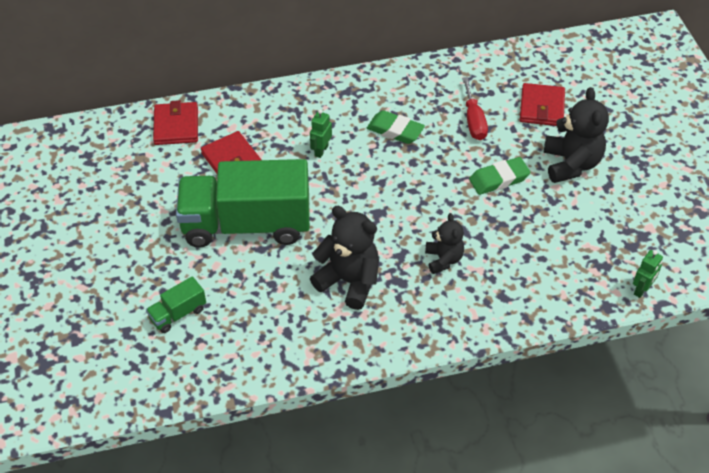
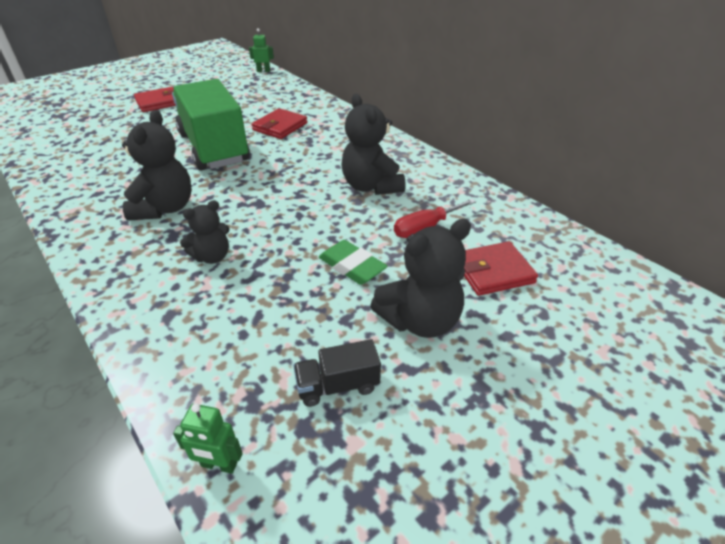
camera: 65 degrees right, 10 degrees down
(176, 126) = (300, 101): red wallet -> red wallet (159, 102)
(178, 314) = (111, 145): green truck -> none
(321, 151) = (317, 158): green robot -> green robot (263, 71)
(395, 130) = (371, 186): green eraser -> black teddy bear
(607, 222) = (337, 385): none -> black truck

